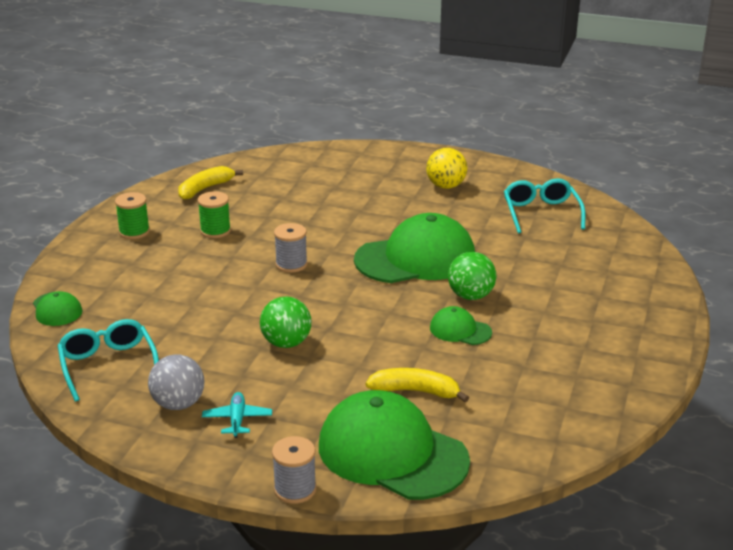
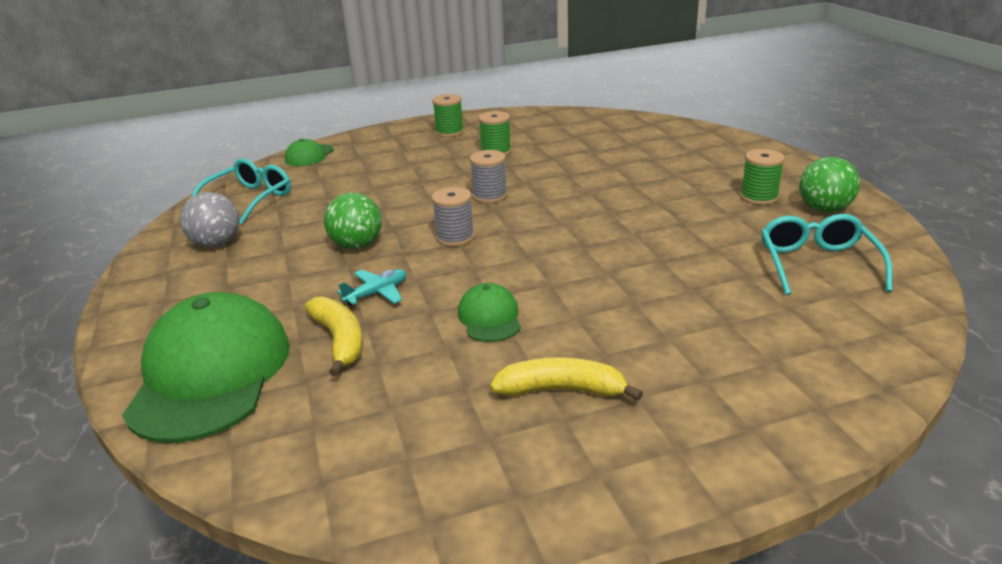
camera: 55 degrees right, 0 degrees up
(205, 189) = (553, 124): yellow banana -> yellow banana (561, 390)
(237, 420) = (212, 275): turquoise plane -> turquoise plane (377, 293)
(295, 489) = (114, 347): grey spool -> grey spool (455, 237)
(416, 258) = (592, 240): green cap -> none
(446, 186) = (759, 197): yellow ball -> green spool
(471, 296) = (567, 296): green ball -> green ball (824, 209)
(541, 213) = (817, 264): turquoise glasses -> turquoise glasses turned 45 degrees counterclockwise

